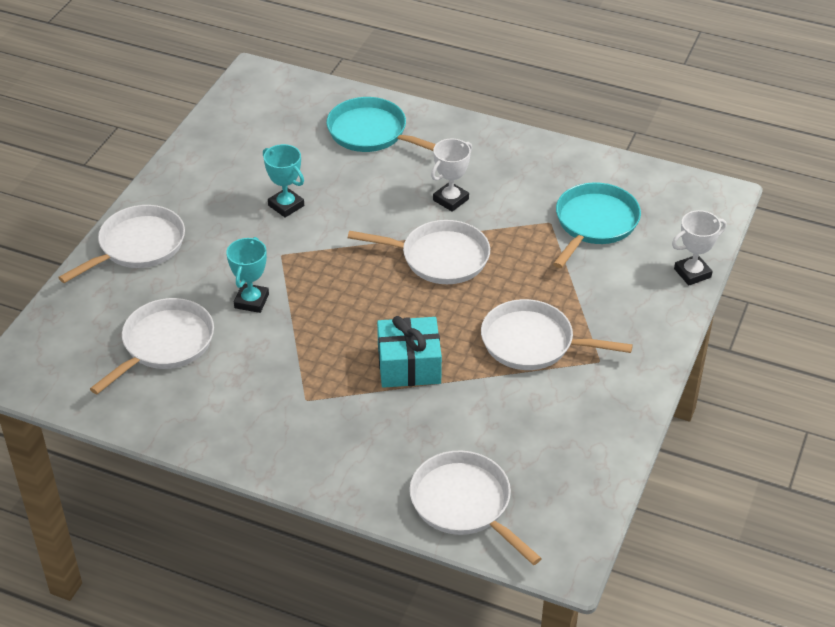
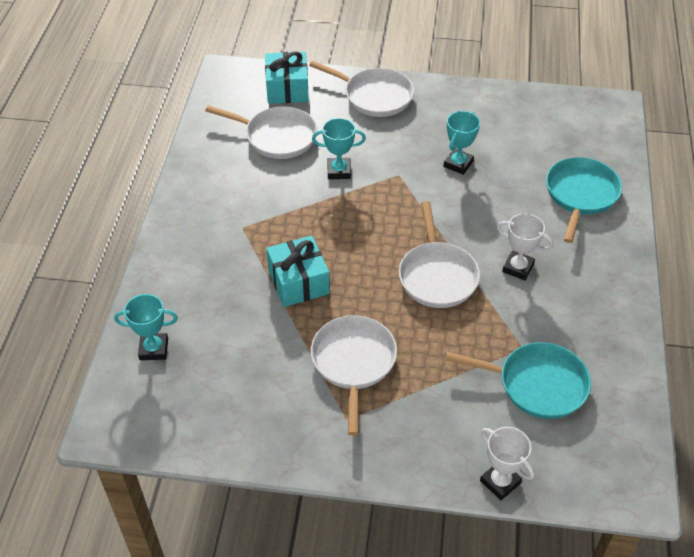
camera: 75 degrees right, 5 degrees up
(79, 320) = (287, 89): none -> turquoise gift
(464, 504) = (154, 349): white pan -> turquoise trophy

